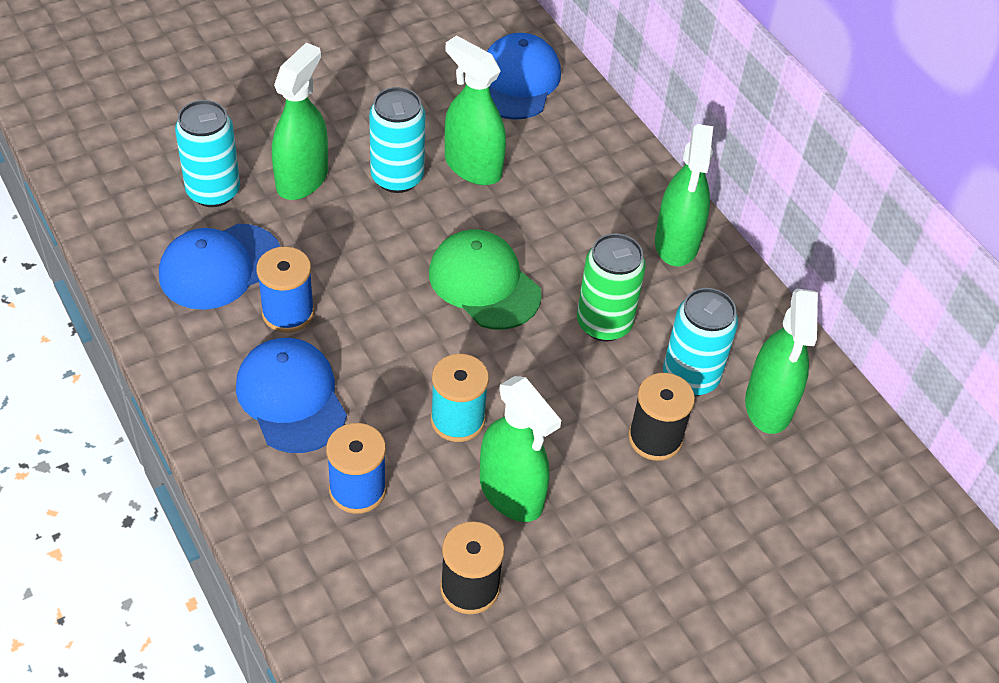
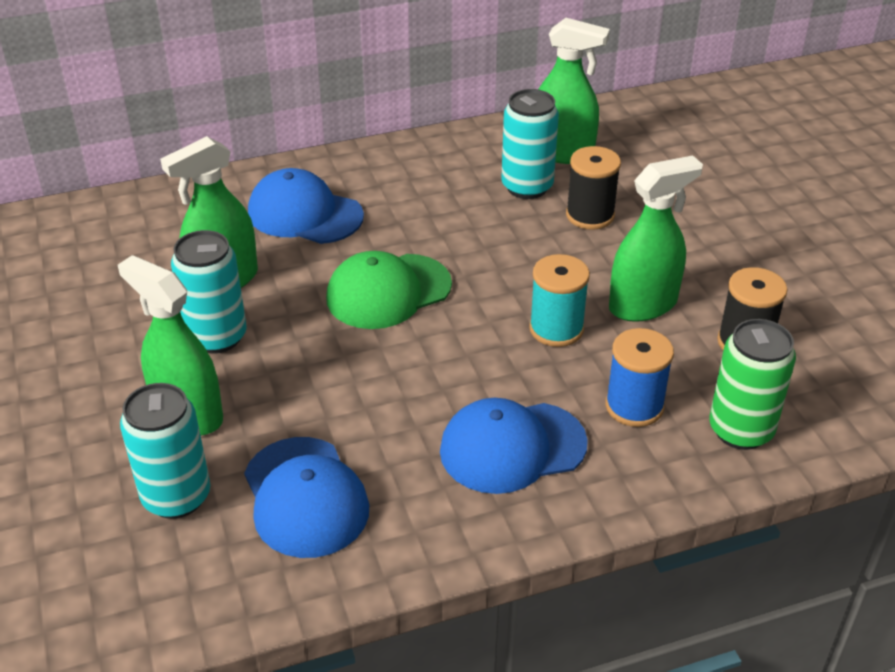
camera: 75 degrees left, 10 degrees down
(288, 312) = (391, 441): blue spool -> none
(517, 81) = (110, 234): blue cap -> blue cap (304, 214)
(604, 323) = (457, 224): green can -> green can (740, 430)
(676, 243) = (372, 170): green spray bottle -> none

